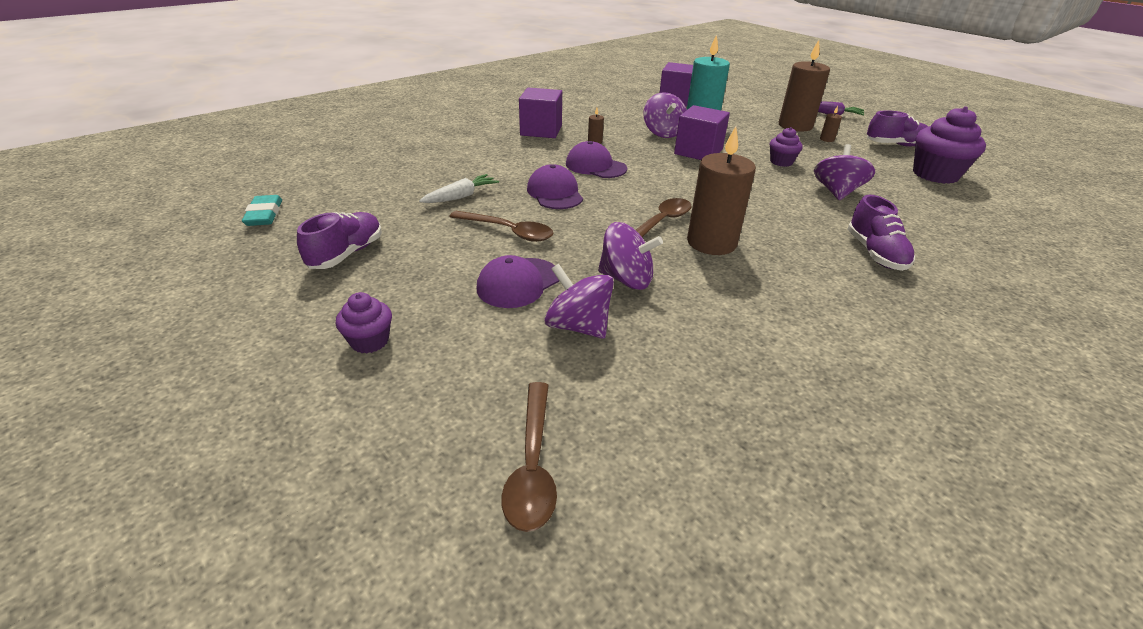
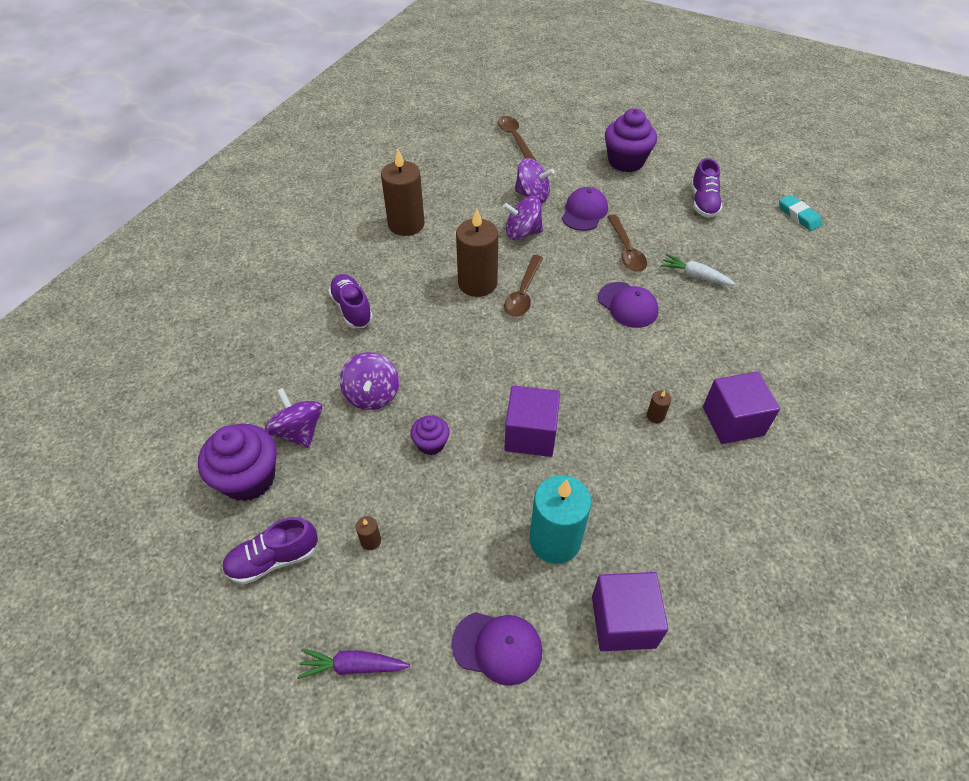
camera: 160 degrees right, 15 degrees up
(369, 341) = (626, 161): purple cupcake -> purple cupcake, size x1.86
(461, 196) = (695, 276): white carrot -> white carrot turned 90 degrees clockwise
(508, 231) = (626, 250): brown spoon -> brown spoon turned 105 degrees counterclockwise
(595, 166) = (621, 361): purple cap -> purple cap (497, 647)
(663, 133) = (590, 473): purple spinning top -> purple spinning top (299, 431)
(795, 126) = (415, 579): brown candle -> brown candle (406, 224)

